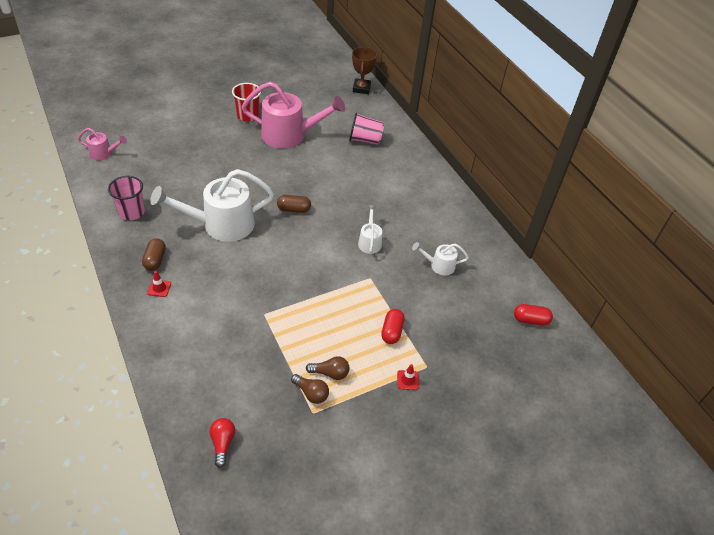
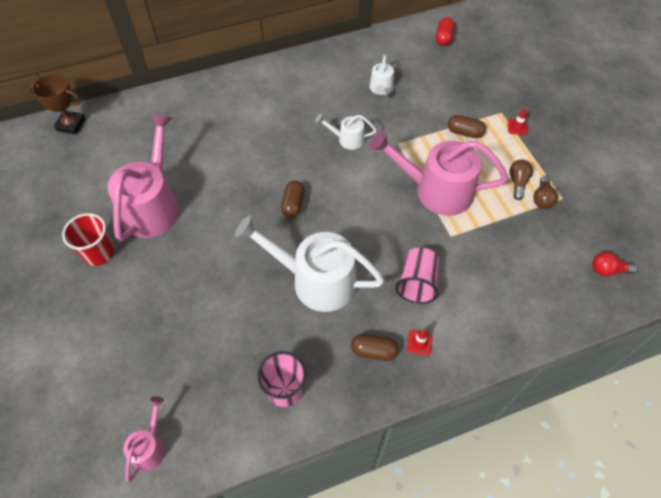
camera: 80 degrees left, 10 degrees up
(221, 225) = (315, 280): white watering can -> white watering can turned 120 degrees clockwise
(311, 393) = (542, 198): brown light bulb -> brown light bulb turned 150 degrees clockwise
(315, 304) = (435, 190): none -> pink watering can
(365, 140) = (177, 129): pink cup -> pink cup (417, 283)
(392, 331) = (464, 133): red capsule -> brown capsule

